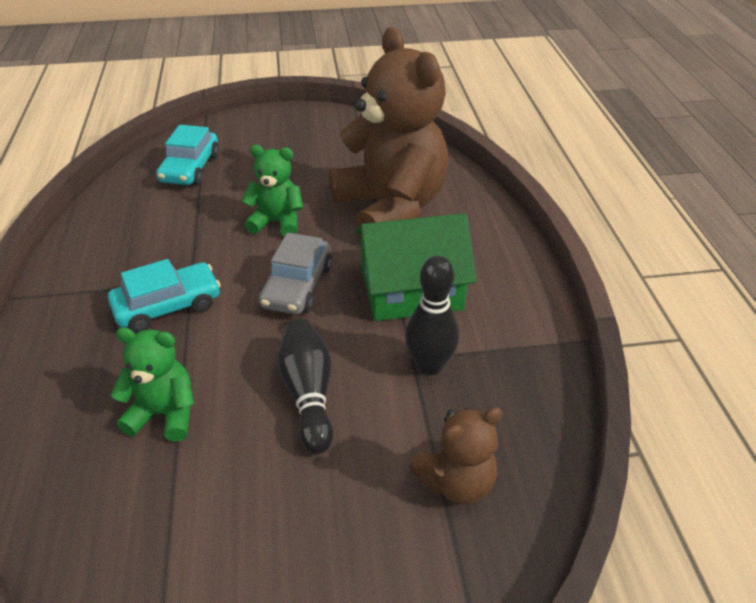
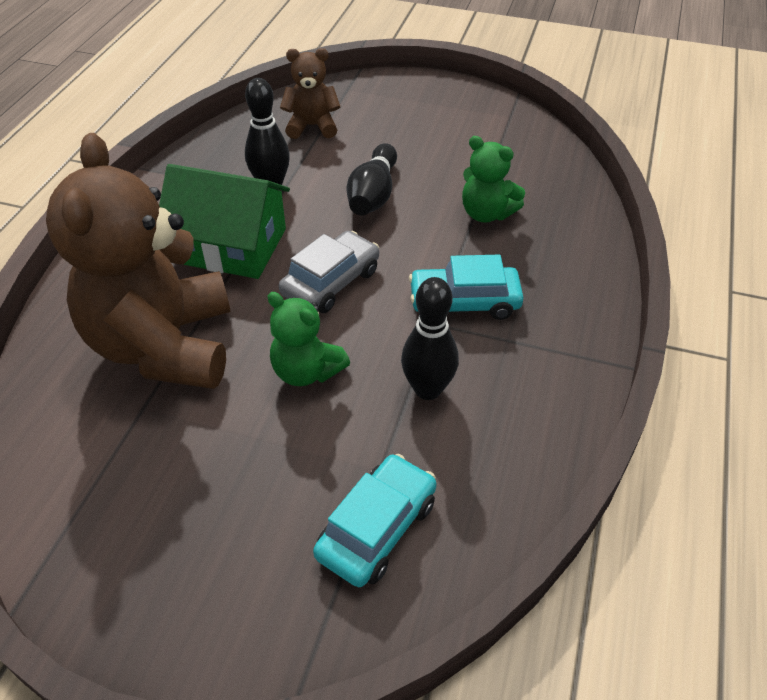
camera: 155 degrees left, 5 degrees up
(181, 236) = (427, 389): none -> black bowling pin

